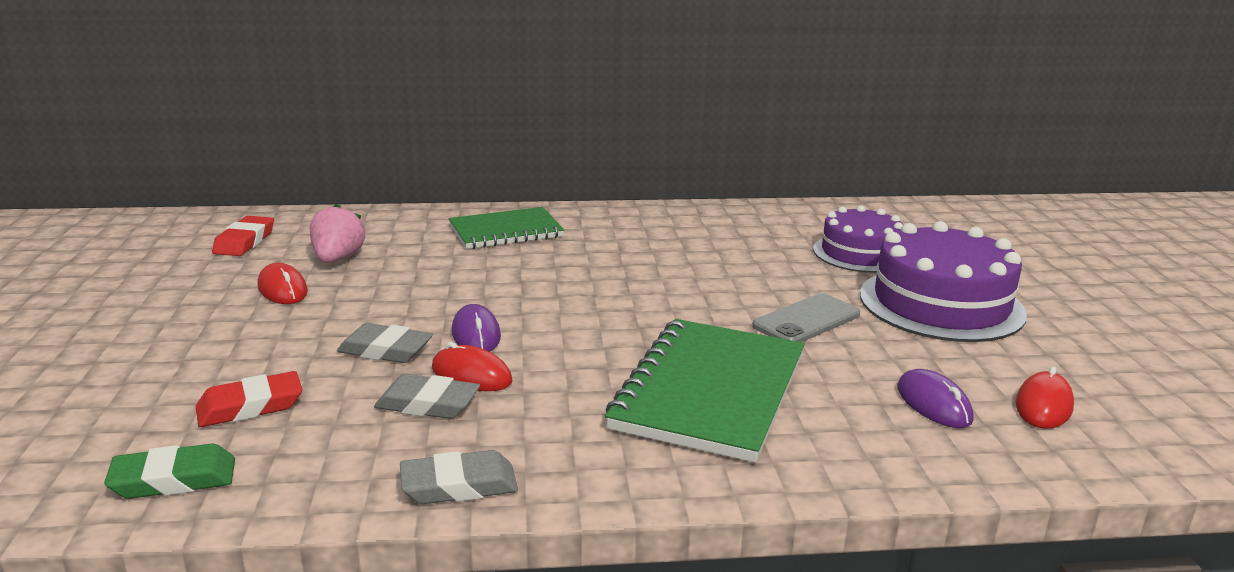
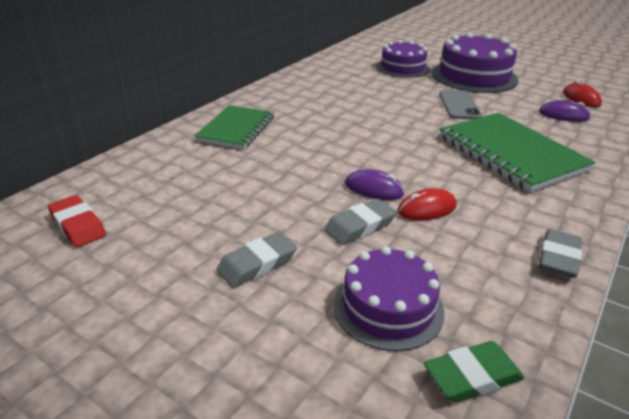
camera: 50 degrees left, 10 degrees up
(174, 479) = (472, 376): green eraser -> green eraser turned 45 degrees clockwise
(250, 406) = (388, 307): red eraser -> purple cake
(282, 289) = (203, 236): red mouse -> none
(338, 259) = (183, 197): pink strawberry -> none
(428, 404) = (451, 235): grey eraser -> grey eraser (257, 264)

